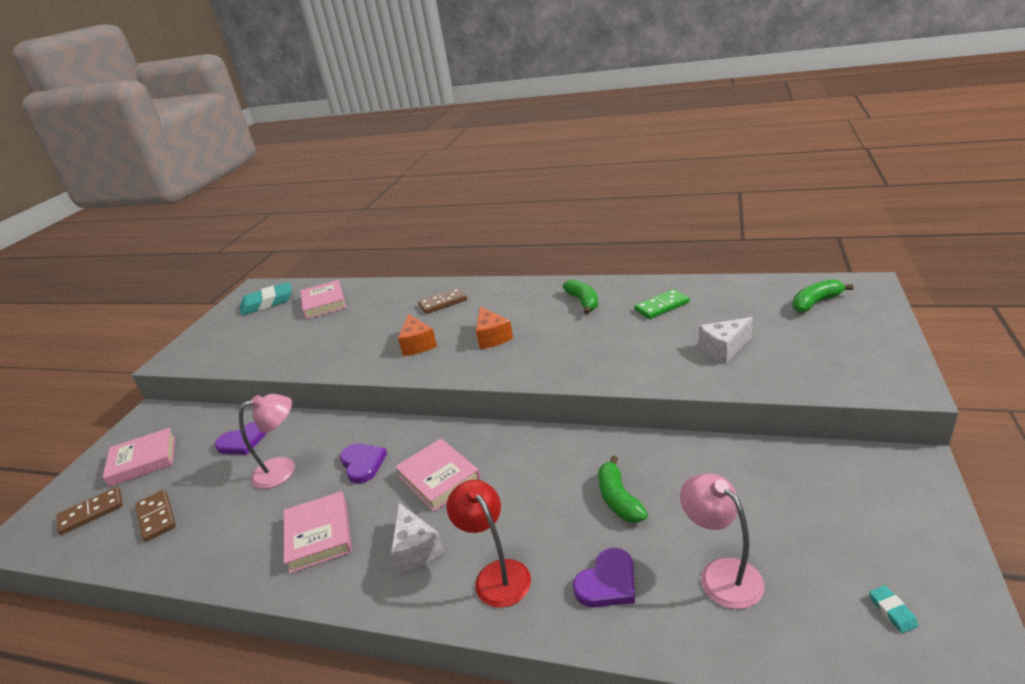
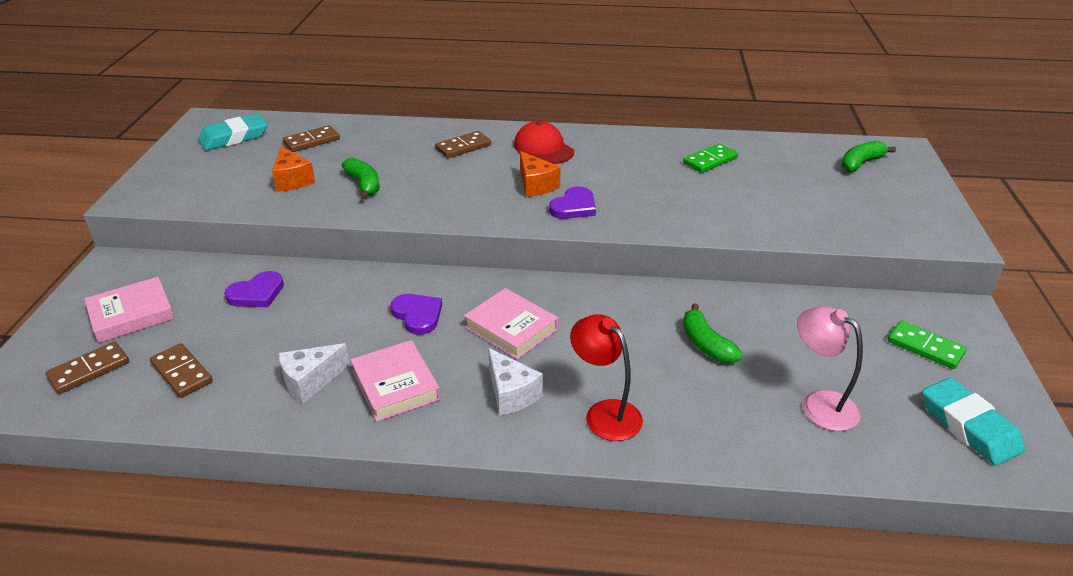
camera: 15 degrees left, 5 degrees up
(283, 469) = (323, 321): pink lamp -> none
(324, 303) = (312, 141): pink book -> brown domino
(418, 344) = (451, 190): orange cheese -> orange cheese (292, 180)
(511, 301) = (543, 148): none -> red cap
(583, 302) = (624, 152): green banana -> green banana (364, 185)
(607, 582) = (717, 415): purple heart -> purple heart (574, 207)
(724, 348) = (785, 203): white cheese -> white cheese (310, 381)
(857, 508) = (925, 347): none -> green domino
(892, 611) = (969, 426): turquoise eraser -> turquoise eraser, size x2.43

